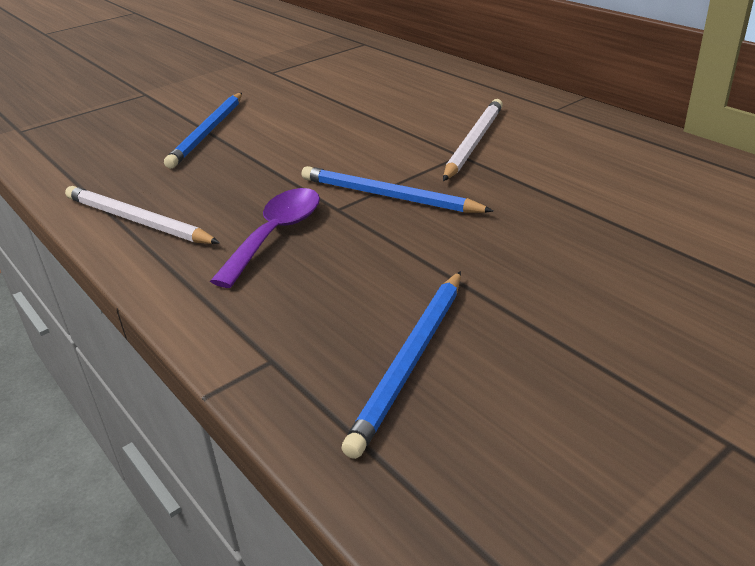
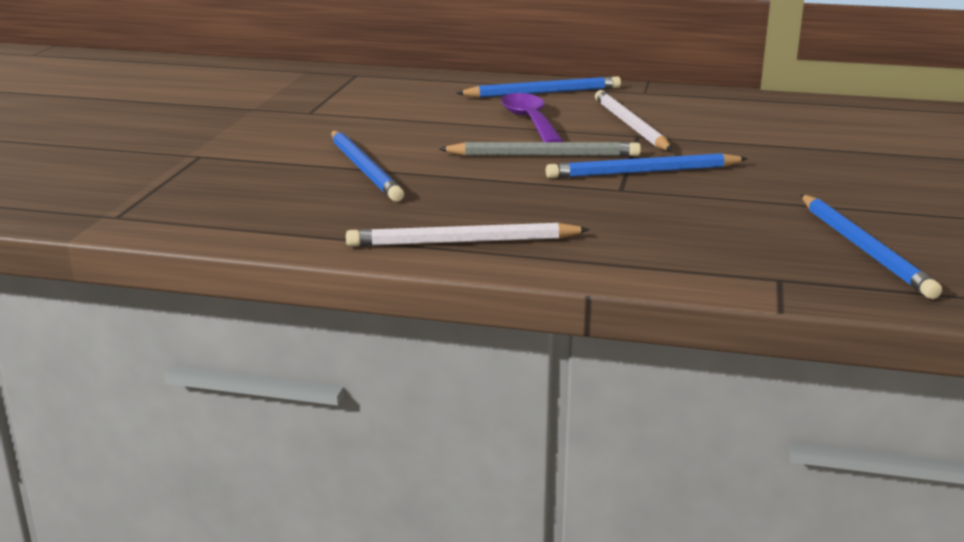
camera: 40 degrees left, 10 degrees down
(276, 234) = (611, 216): purple spoon -> purple spoon (529, 121)
(346, 155) = (544, 155): none -> grey pencil
(466, 90) = (543, 92): none -> blue pencil

